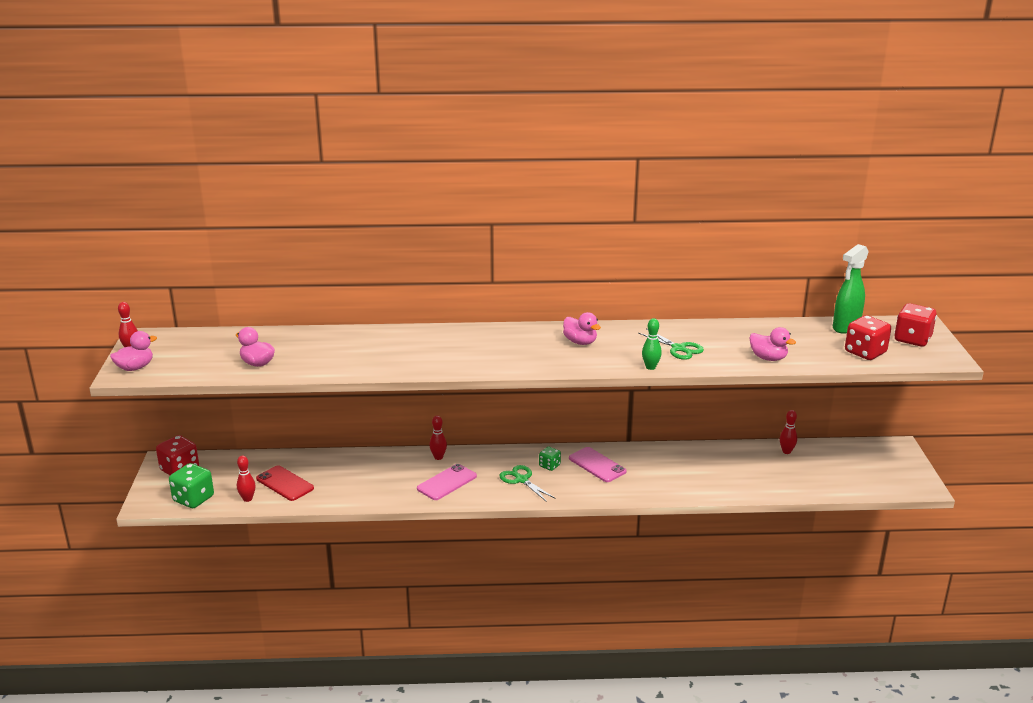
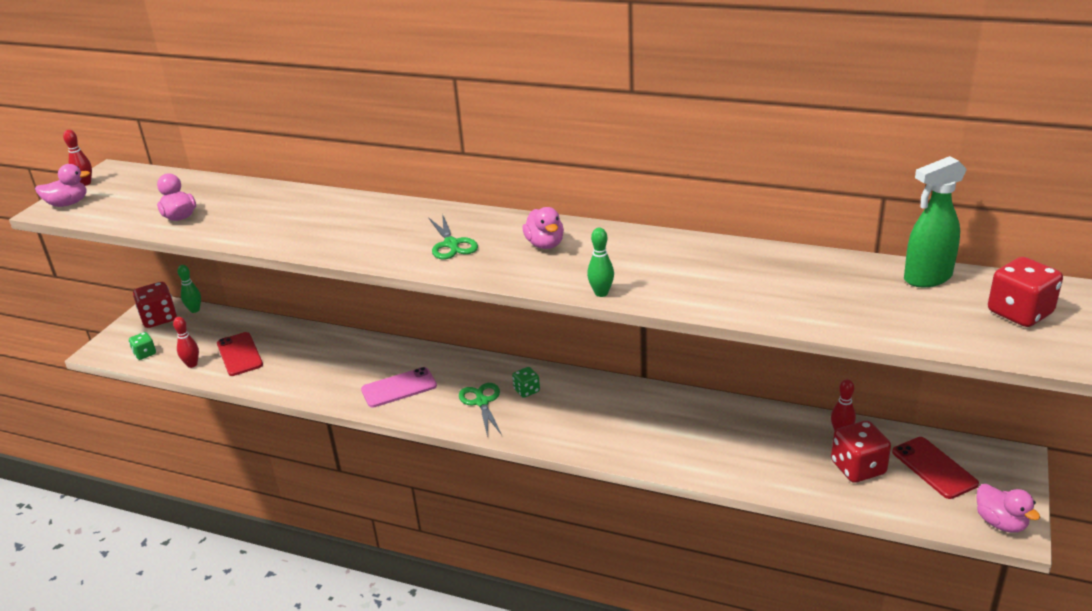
camera: 25 degrees right, 5 degrees up
(193, 499) = (145, 354): green dice -> green dice, size x0.56
(208, 457) = (195, 310): none -> green bowling pin
(438, 457) = (413, 355): red bowling pin -> none
(597, 465) = (582, 401): pink phone -> none
(679, 348) = (661, 273): green scissors -> green scissors (451, 244)
(768, 358) = (772, 306): pink duck -> pink duck (1000, 523)
(856, 461) = (934, 468): none -> red phone
(865, 352) = (926, 321): red dice -> red dice (858, 468)

